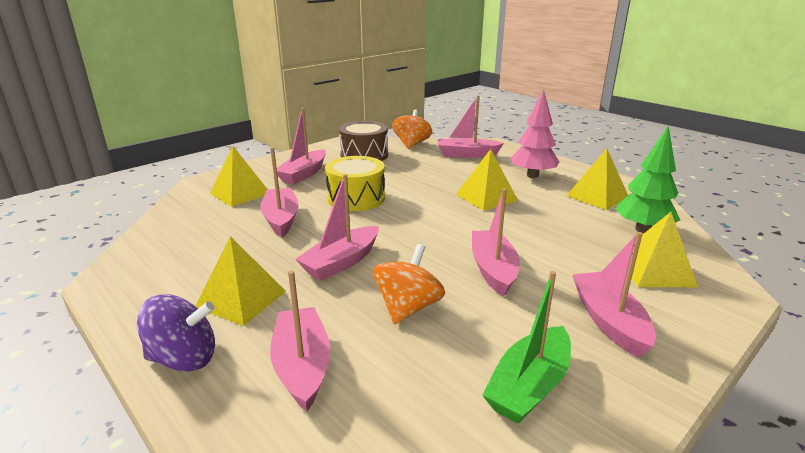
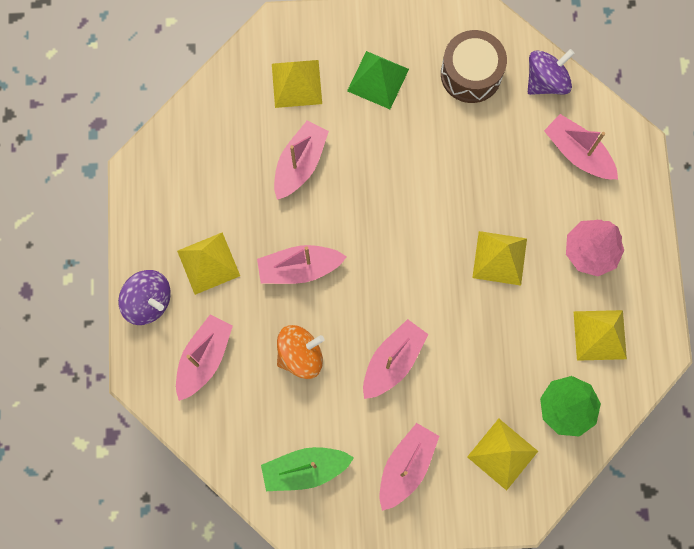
camera: 40 degrees right, 50 degrees up
(303, 174) = (378, 80): pink boat -> green pyramid
(356, 198) = (386, 171): yellow drum -> none
(412, 144) = (546, 81): orange spinning top -> purple spinning top

